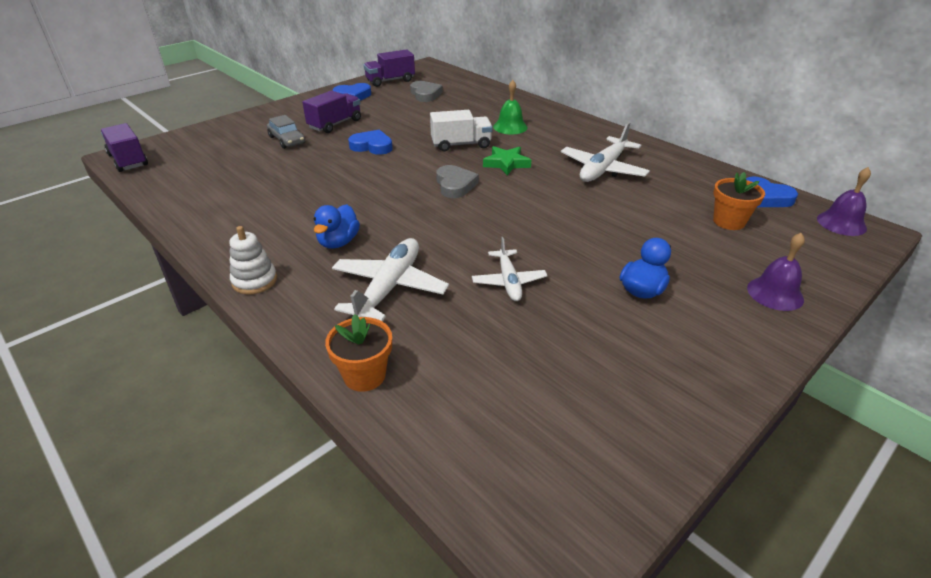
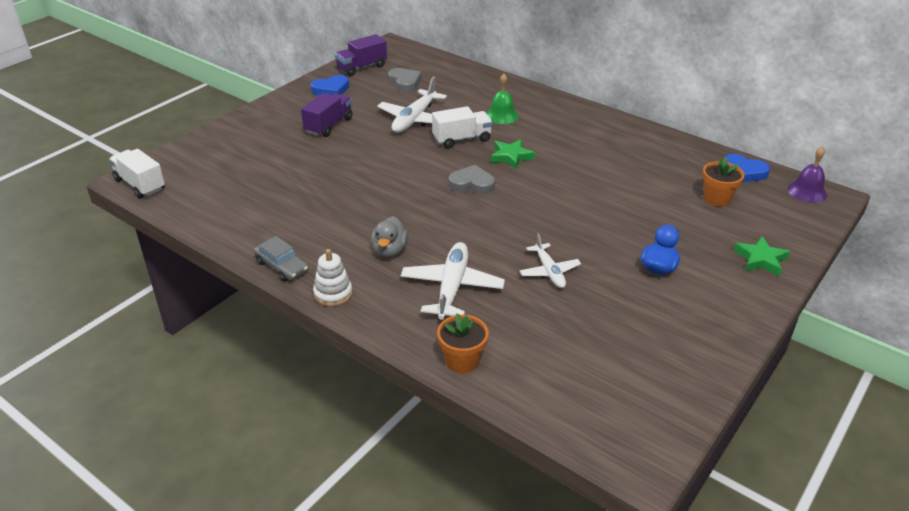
camera: 10 degrees left, 0 degrees up
(128, 160) = (140, 185): purple truck -> white truck
(287, 140) = (289, 148): grey car -> grey car (282, 266)
(338, 242) = (390, 251): blue duck -> grey duck
(372, 146) = (377, 148): blue heart -> none
(455, 185) = (472, 184): grey heart -> grey heart turned 60 degrees counterclockwise
(603, 169) = (600, 155): white plane -> white plane (414, 119)
(775, 293) = (761, 259): purple bell -> green star

